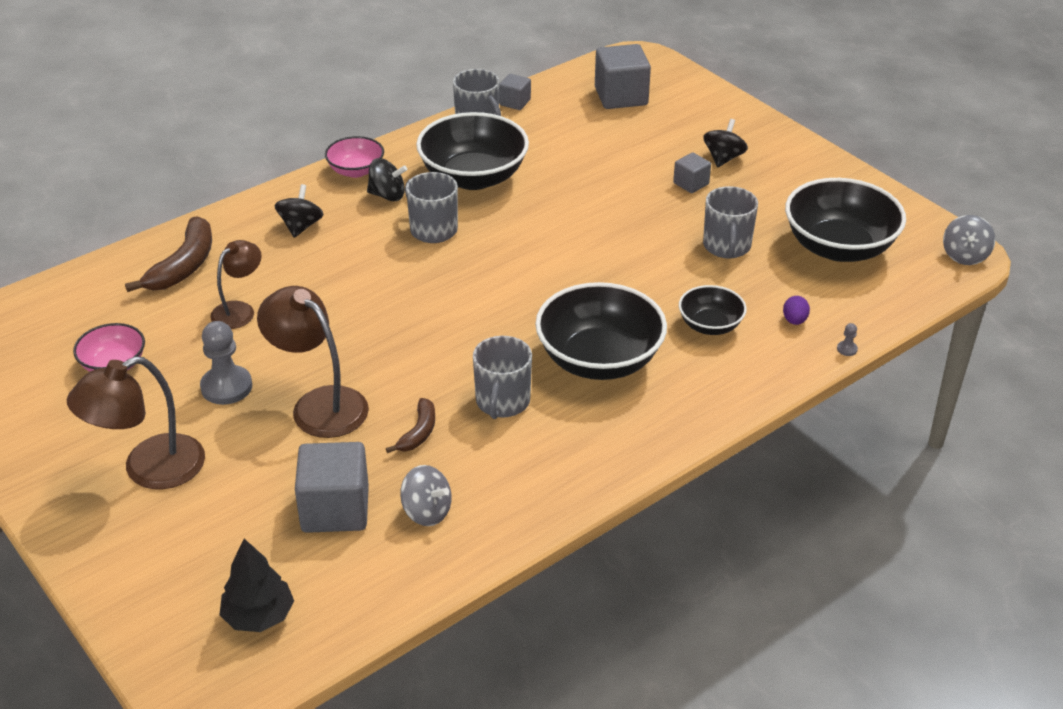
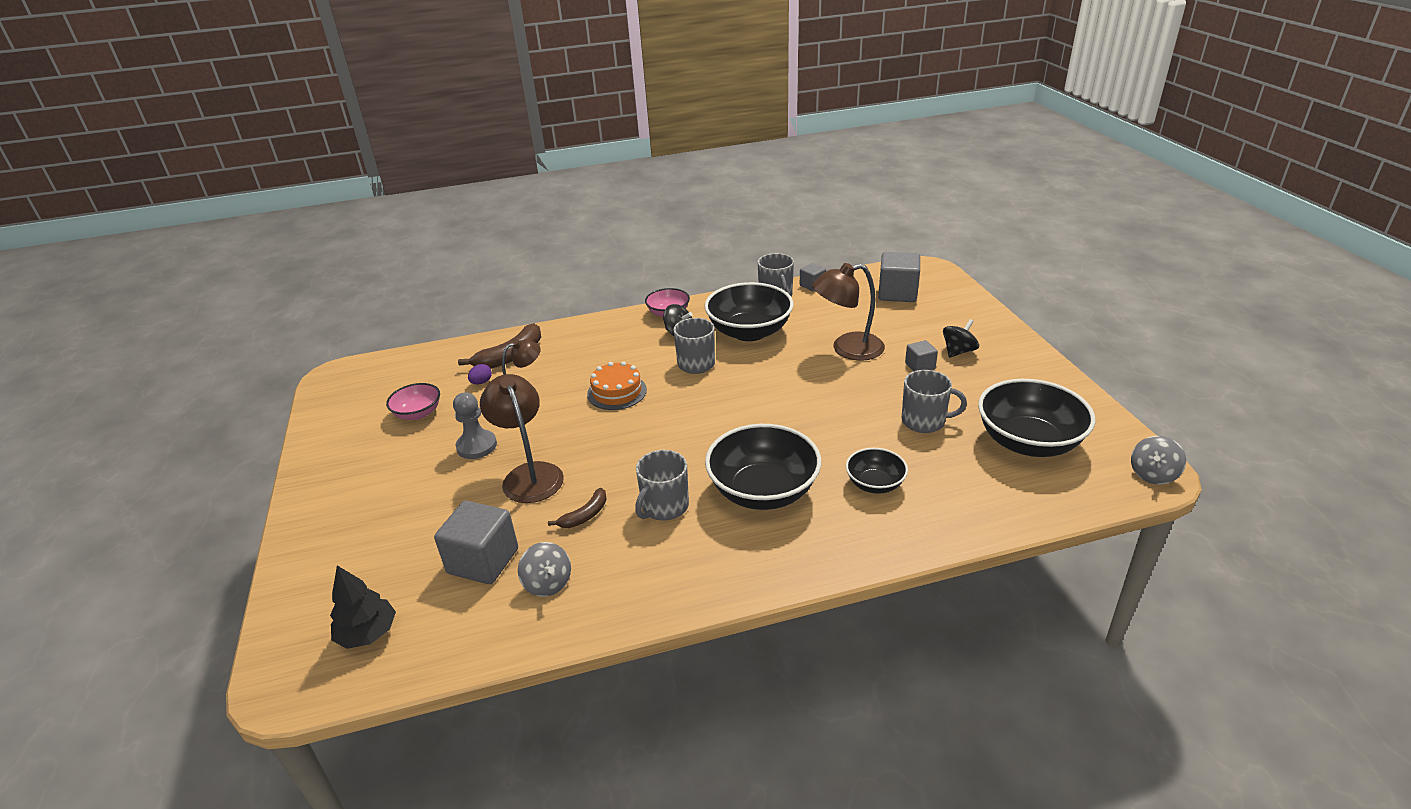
camera: 25 degrees right, 5 degrees down
(149, 469) = (383, 493): brown lamp -> brown lamp (847, 349)
(301, 226) = (605, 344): black spinning top -> none
(358, 284) = (617, 392): none -> orange cake
(727, 246) = (924, 421): grey mug -> grey mug turned 105 degrees counterclockwise
(794, 320) = (954, 497): purple egg -> purple egg (481, 382)
(847, 349) = (993, 534): grey pawn -> none

